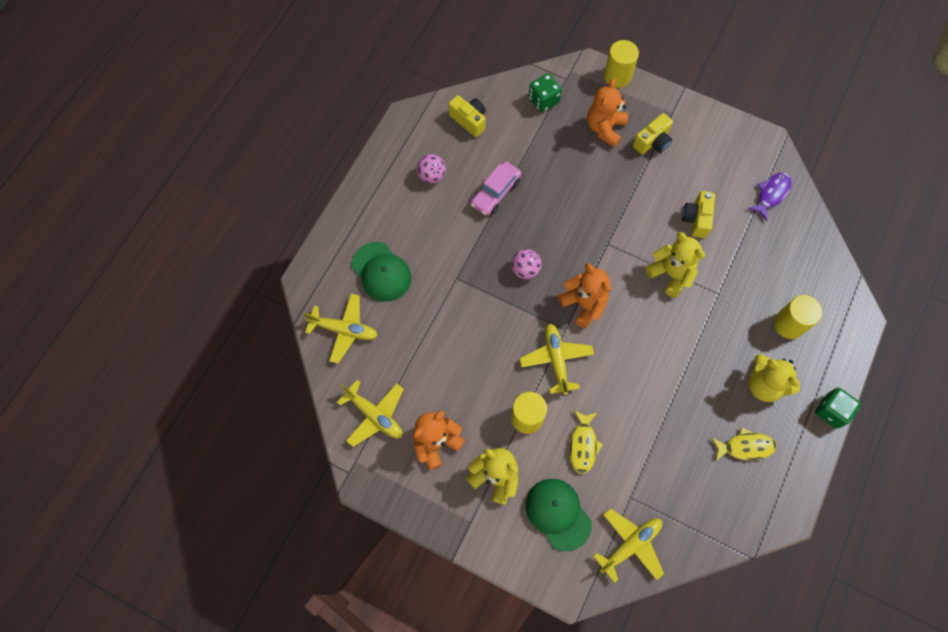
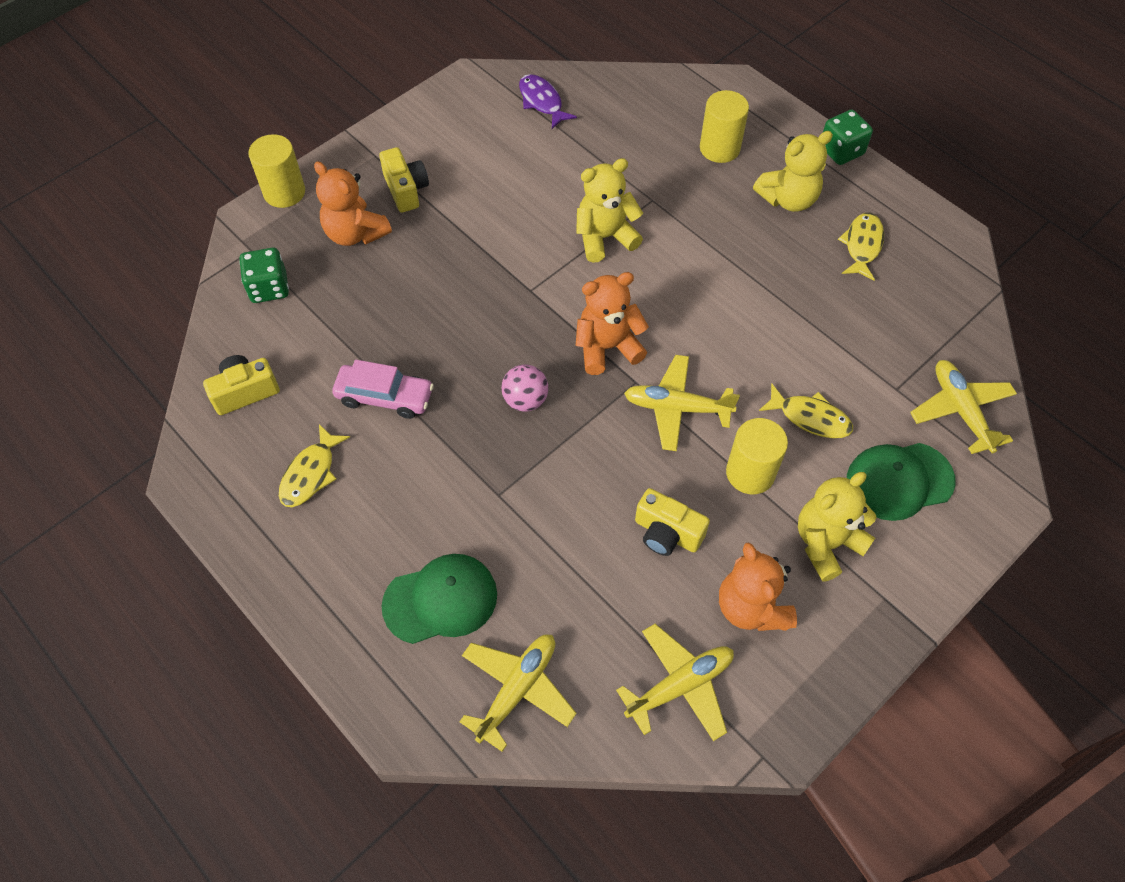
camera: 70 degrees left, 10 degrees down
(431, 176) = (311, 473): pink ball -> yellow fish
(495, 192) = (385, 397): pink car -> pink car turned 45 degrees counterclockwise
(696, 219) = (540, 185): yellow camera -> yellow camera (667, 533)

